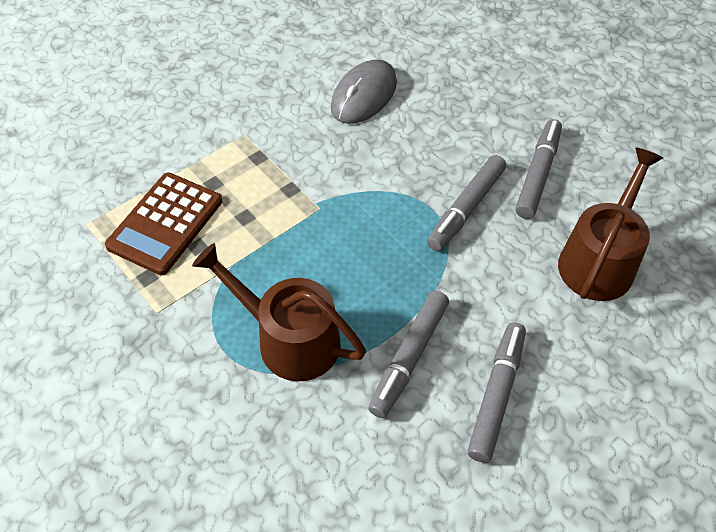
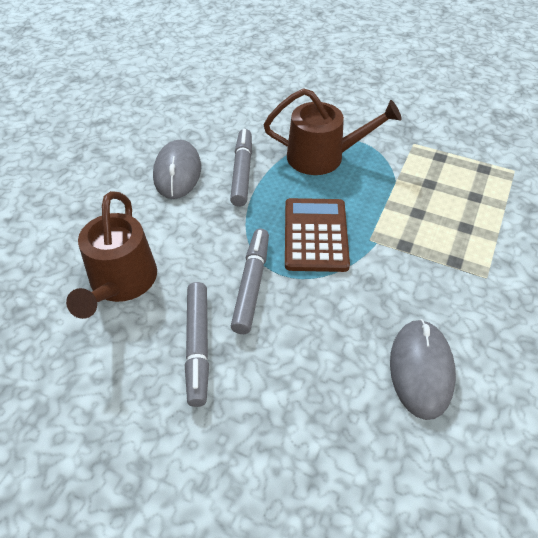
camera: 155 degrees right, 5 degrees down
(165, 223) = (465, 189): brown calculator -> brown calculator (315, 235)
(496, 395) = (177, 172): grey marker -> grey mouse

